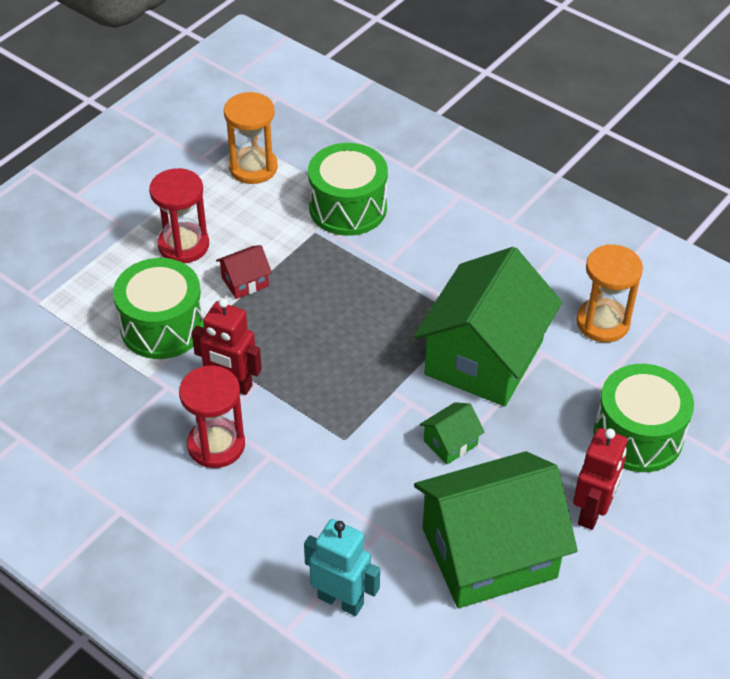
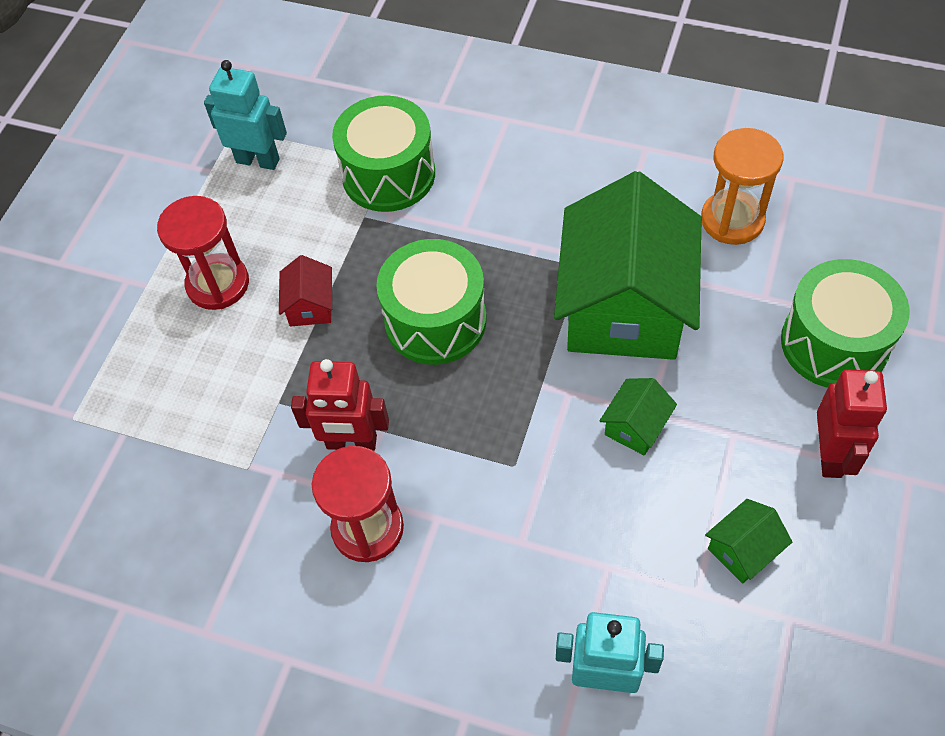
camera: 15 degrees left, 10 degrees up
(162, 326) = (237, 396): green drum -> green drum (435, 320)
(245, 282) = (310, 306): red house -> red house turned 45 degrees counterclockwise
(253, 167) = (258, 160): orange hourglass -> turquoise robot
(489, 553) = (743, 550): green house -> green house, size x0.40

